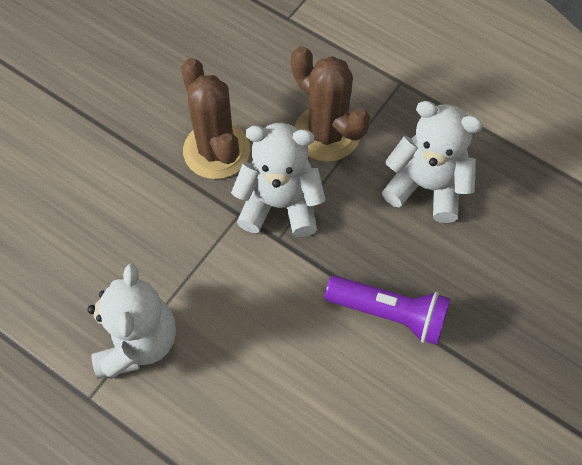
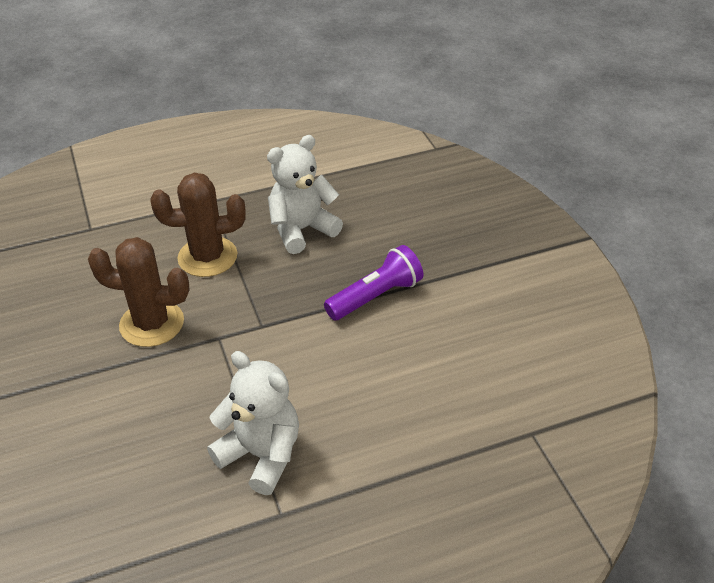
camera: 55 degrees left, 20 degrees down
(280, 204) = (235, 310): white teddy bear -> none

